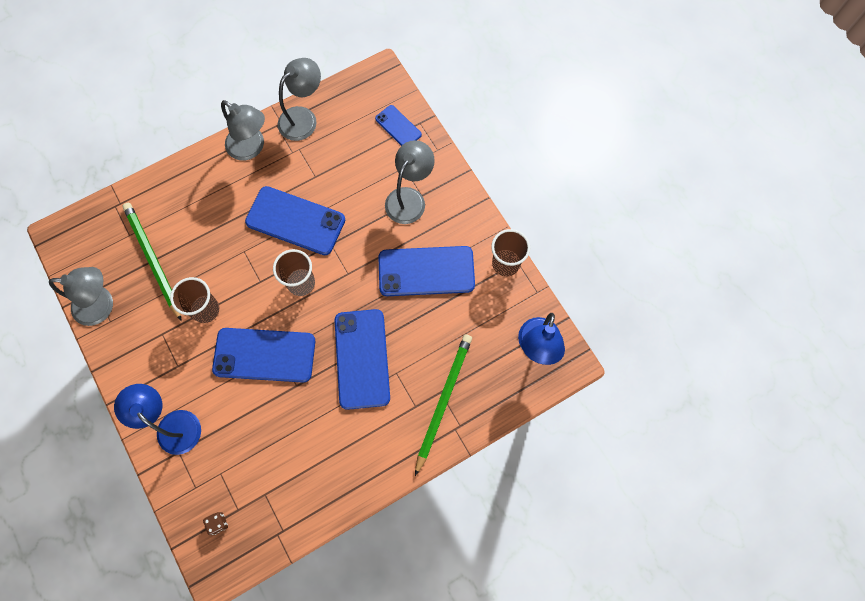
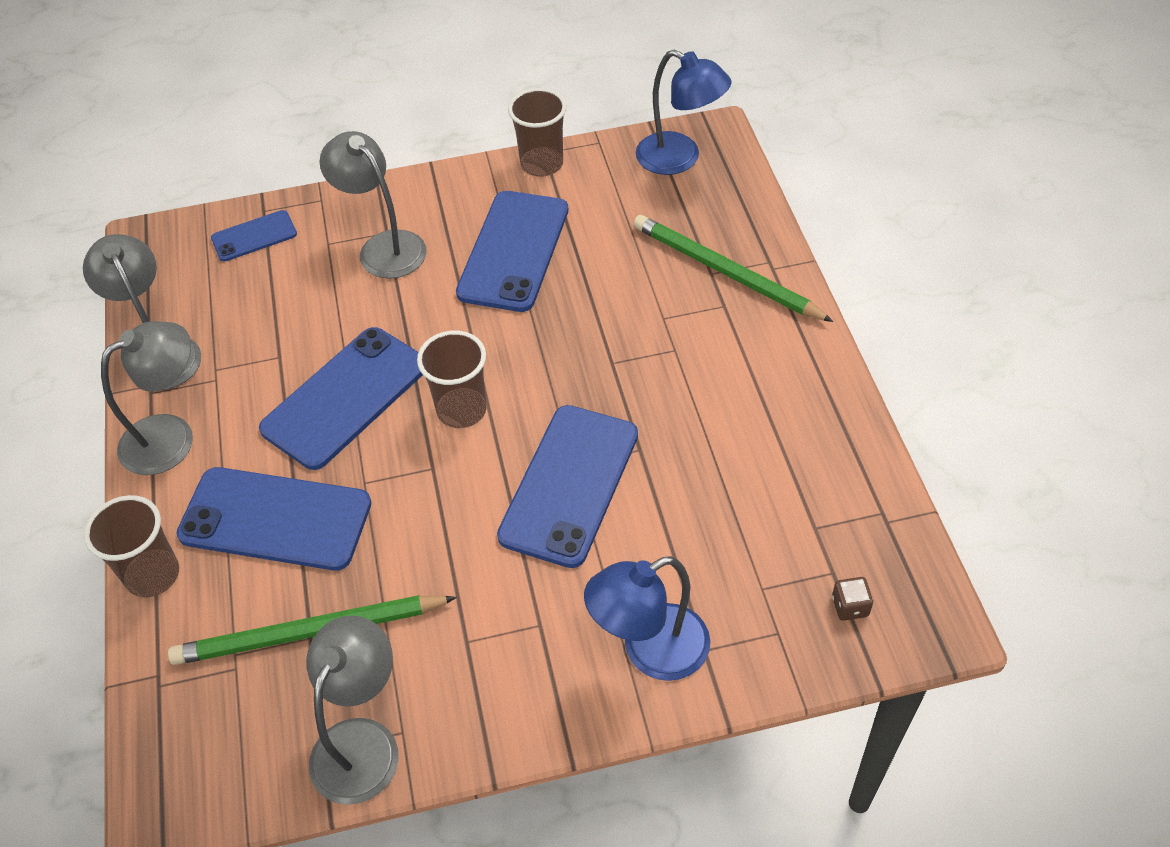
camera: 70 degrees left, 20 degrees down
(205, 309) = (449, 560): brown cup -> brown cup (153, 575)
(362, 358) = (625, 355): blue phone -> blue phone (275, 519)

